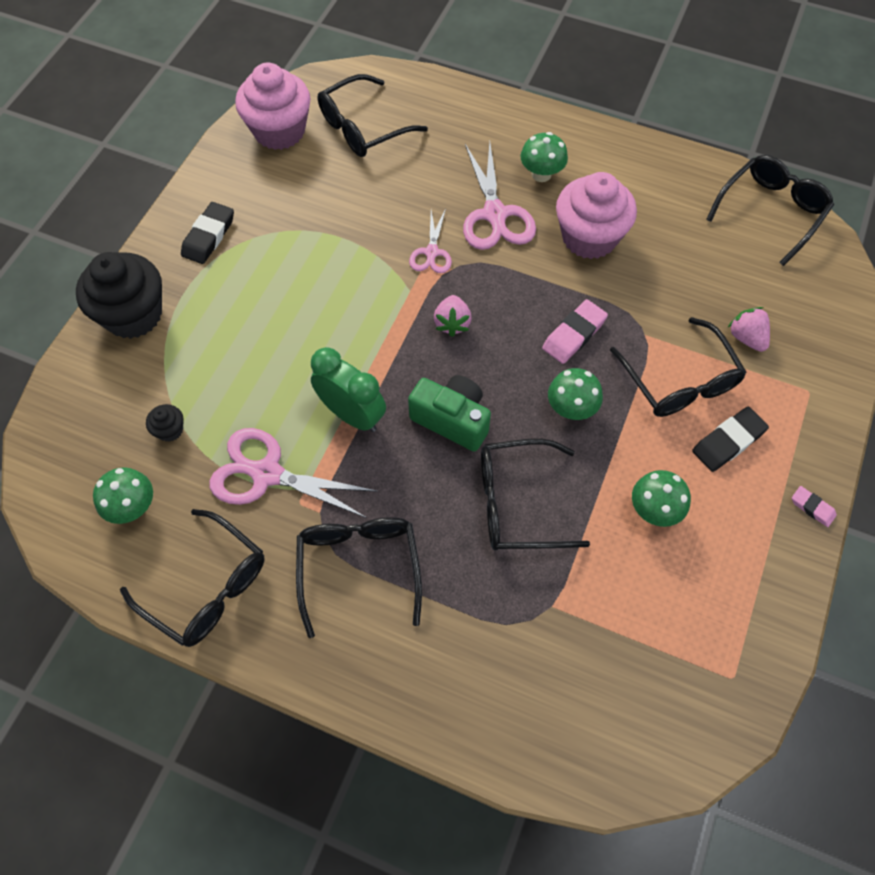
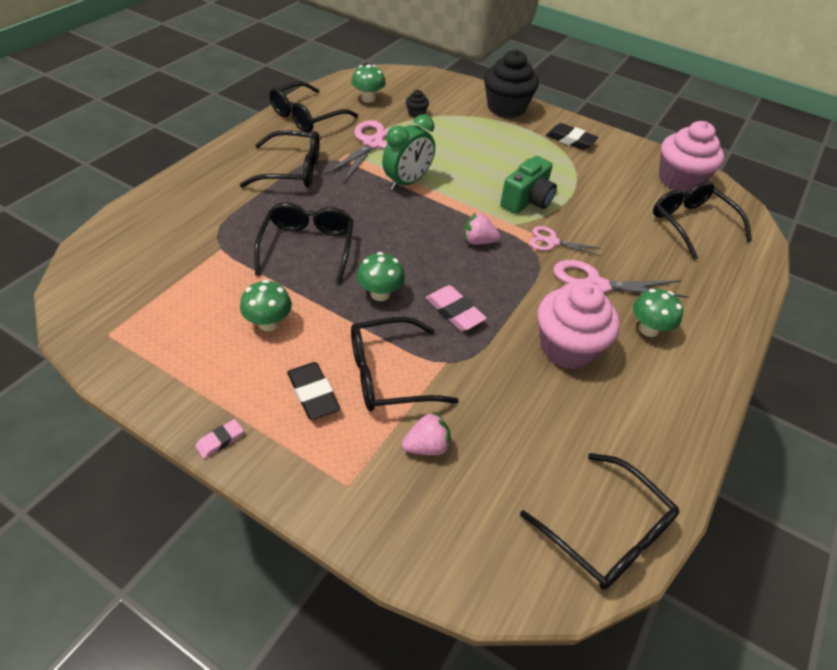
camera: 95 degrees right, 15 degrees down
(452, 420) = (389, 227): green camera -> green camera (527, 200)

